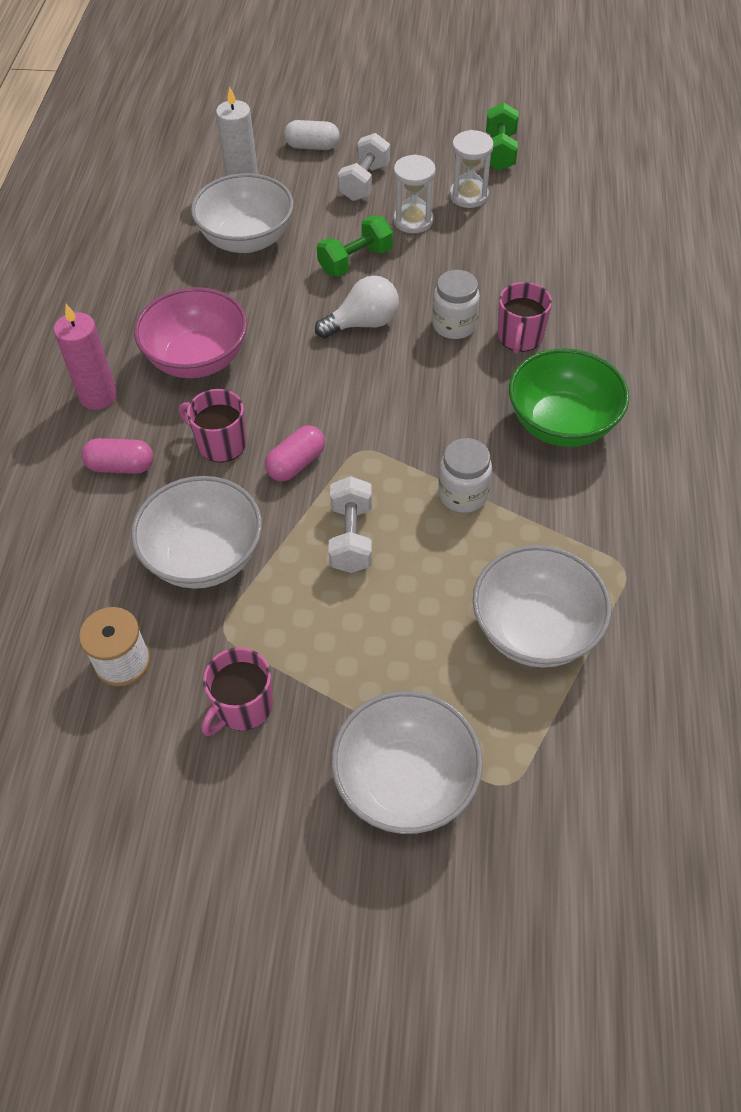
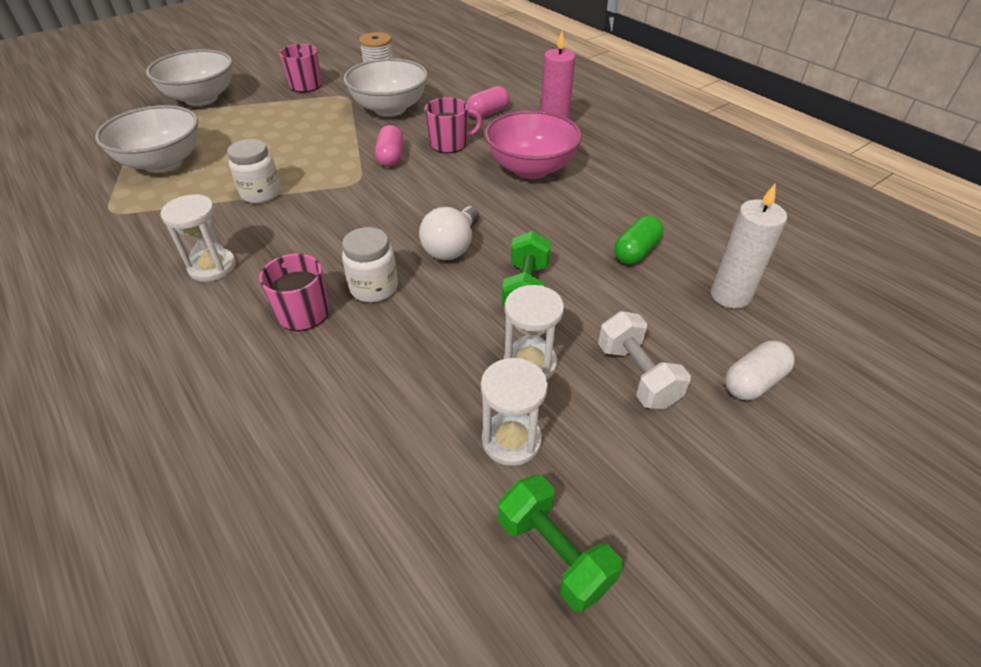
camera: 135 degrees right, 10 degrees down
(247, 239) = (636, 252): white bowl -> green capsule
(351, 537) = (316, 147): white dumbbell -> none
(561, 424) = (212, 267): green bowl -> white hourglass

